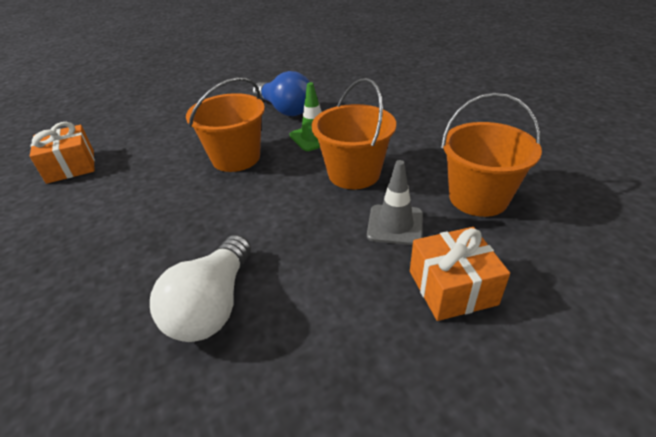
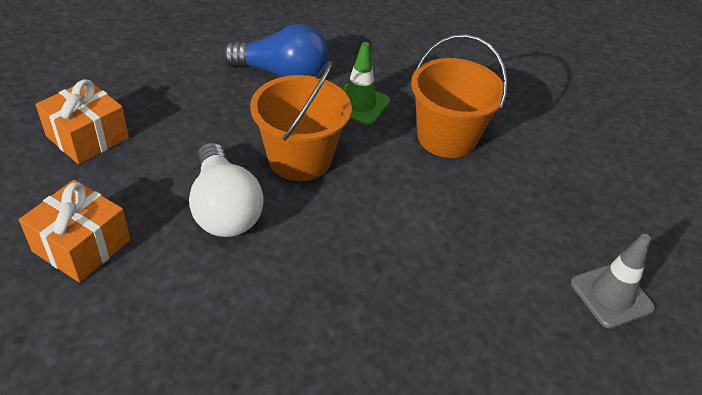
camera: 40 degrees left, 5 degrees up
(213, 305) = (468, 326): white light bulb -> white light bulb (224, 209)
(395, 225) = (536, 181): grey traffic cone -> grey traffic cone (611, 295)
(452, 287) = (628, 221): orange gift -> orange gift (87, 137)
(478, 198) = (573, 128): orange bucket -> none

